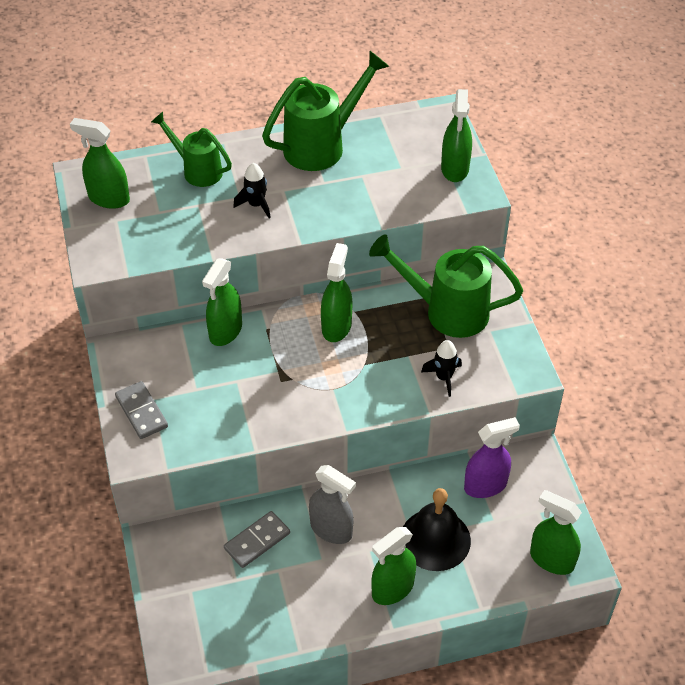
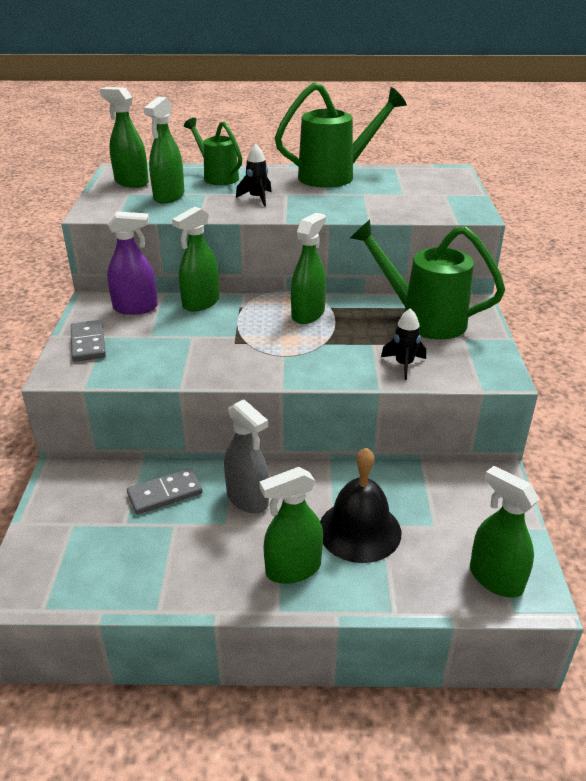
camera: 15 degrees right, 15 degrees down
(455, 169) = (454, 199): green spray bottle -> green spray bottle (169, 196)
(485, 485) = (432, 491): purple spray bottle -> purple spray bottle (135, 308)

